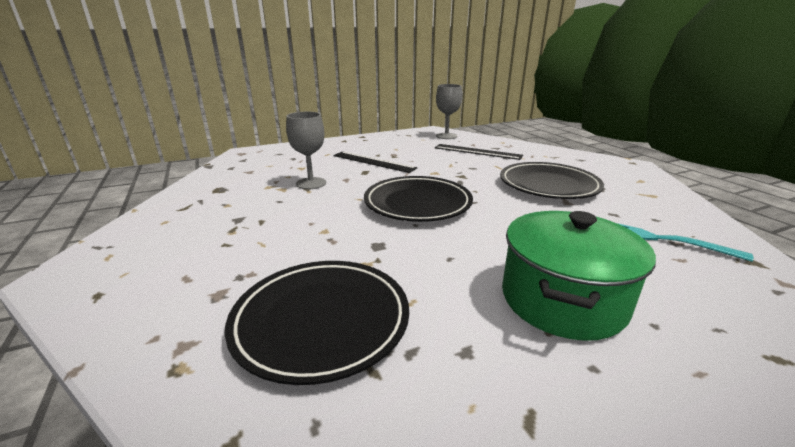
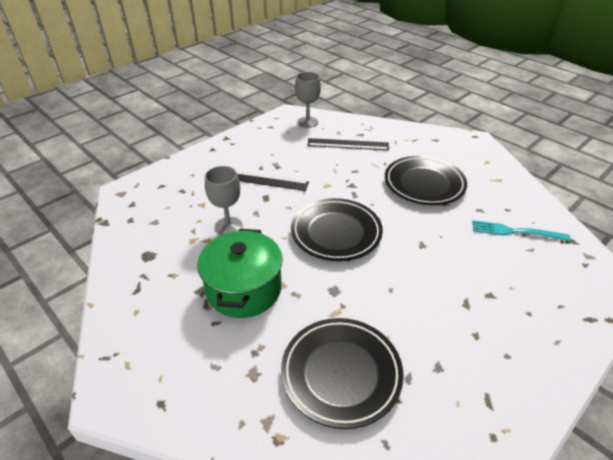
camera: 20 degrees left, 15 degrees up
(562, 300) = (475, 308): green pot -> green pot (244, 289)

